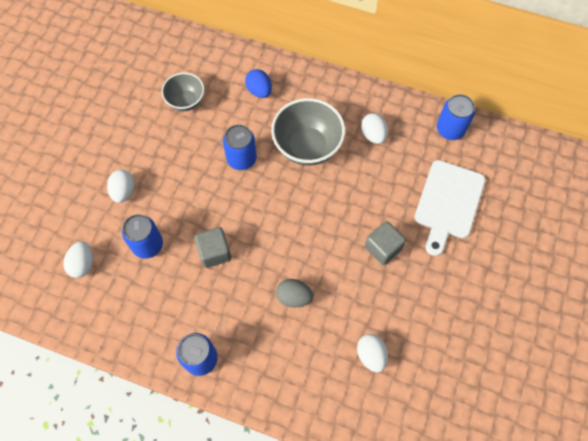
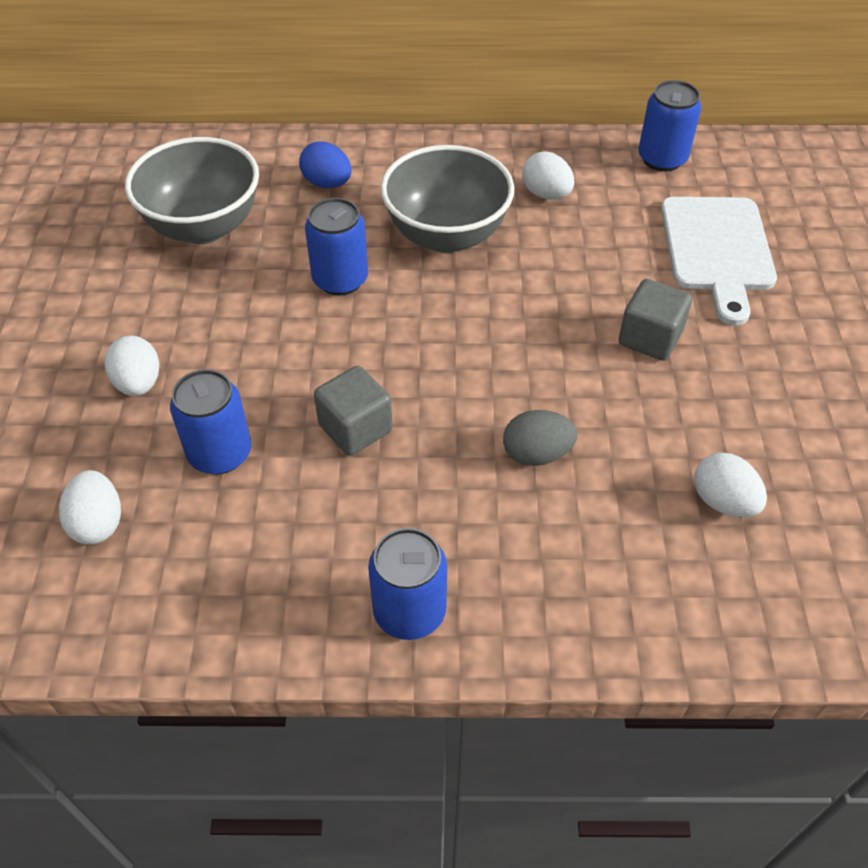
camera: 20 degrees left, 15 degrees down
(186, 101) = (204, 227): grey bowl -> grey bowl, size x1.64

